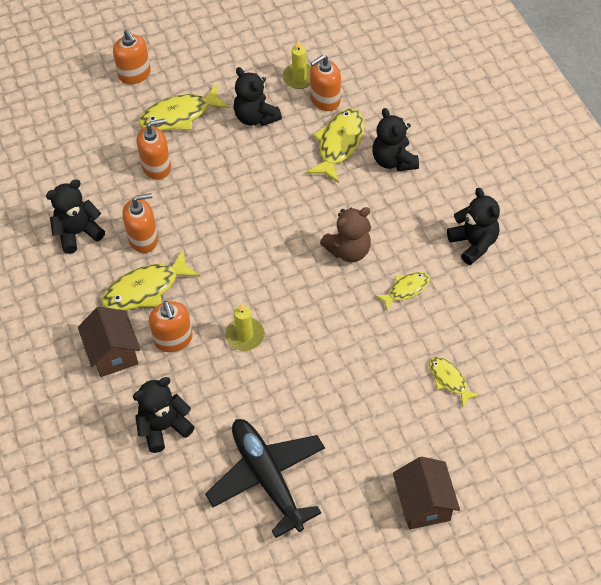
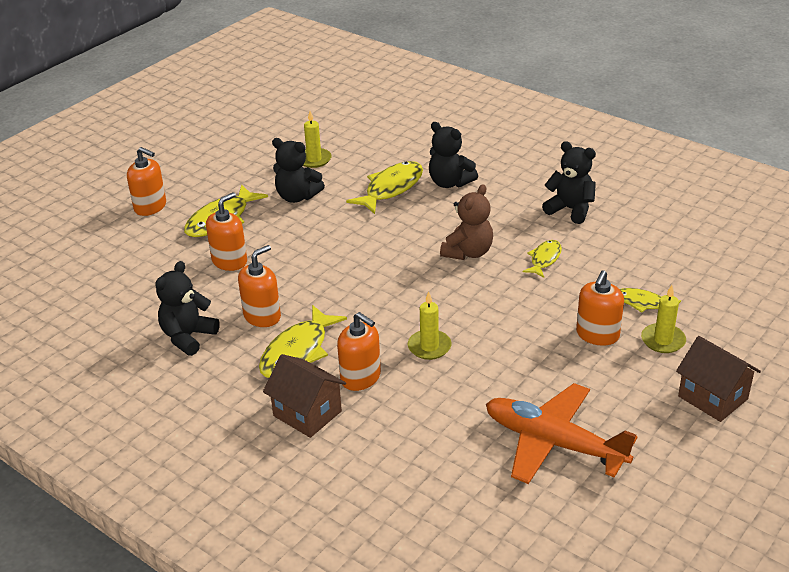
camera: 30 degrees left, 20 degrees down
(164, 427) = (413, 449): black teddy bear -> none
(267, 477) = (553, 443): black plane -> orange plane
(325, 100) = (351, 166): orange soap dispenser -> orange soap dispenser (597, 335)
(339, 144) = (391, 188): yellow fish -> yellow fish turned 45 degrees clockwise
(432, 426) = (663, 340): none -> yellow candle

